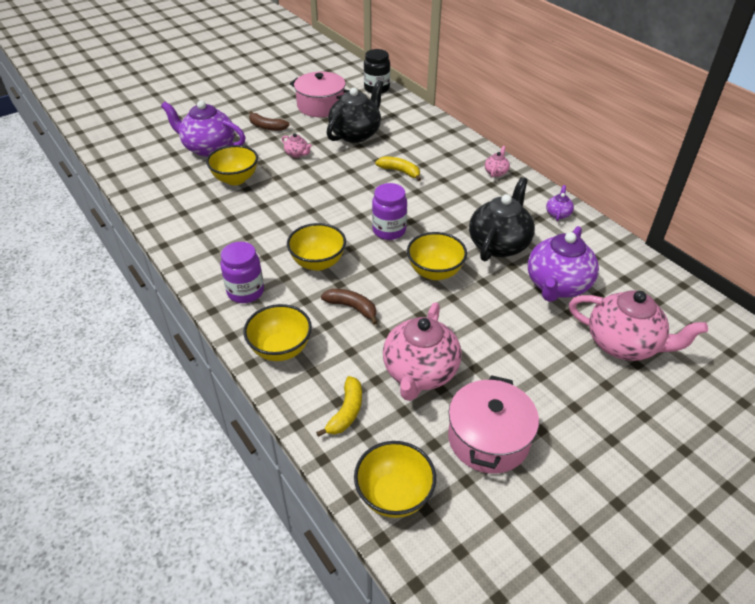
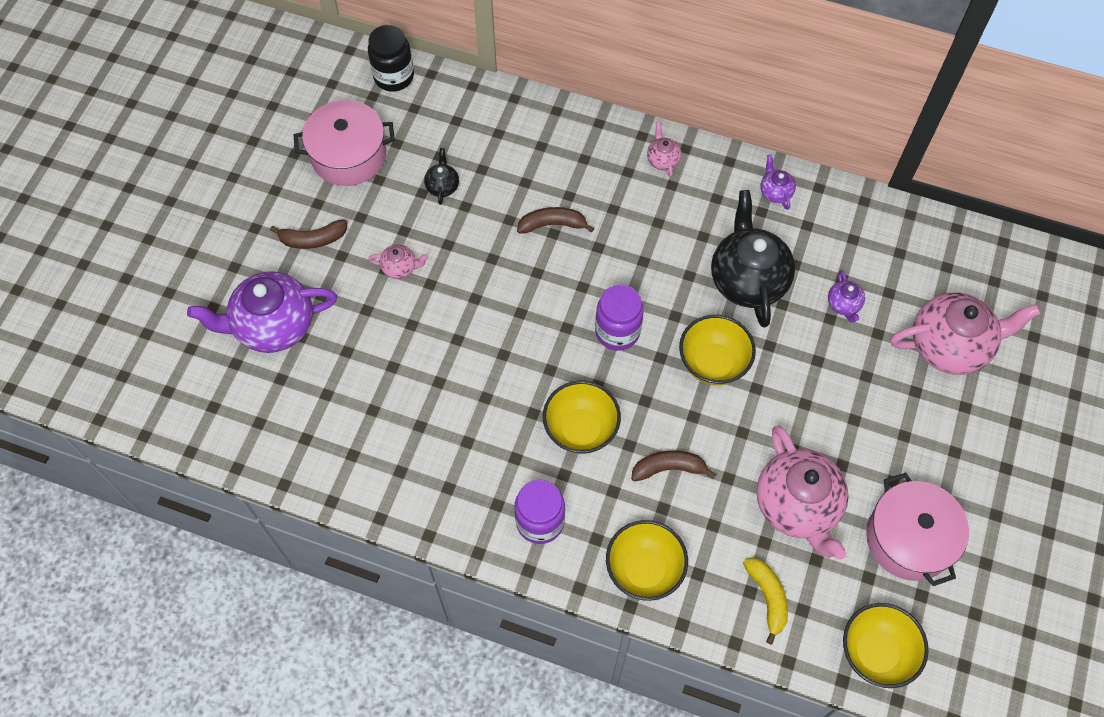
camera: 35 degrees left, 20 degrees up
(235, 179) = (363, 359): yellow bowl -> none
(356, 134) = (442, 186): black teapot -> black teapot, size x0.44
(400, 171) = (552, 224): yellow banana -> brown banana
(557, 285) = (843, 304): purple teapot -> purple teapot, size x0.44

